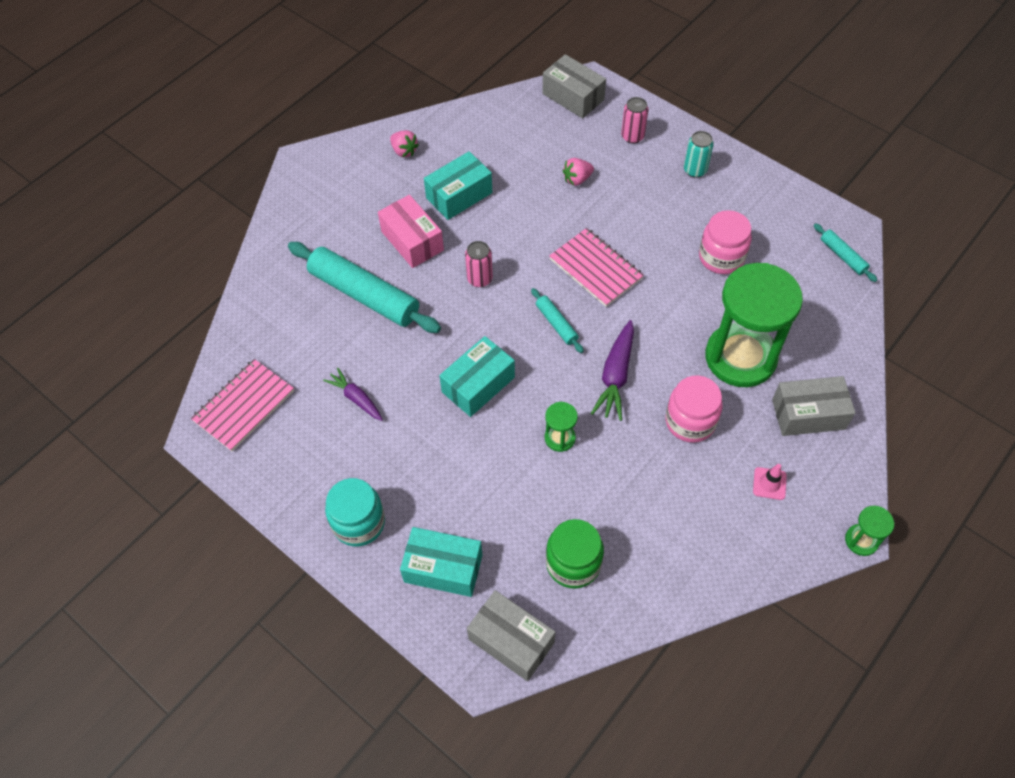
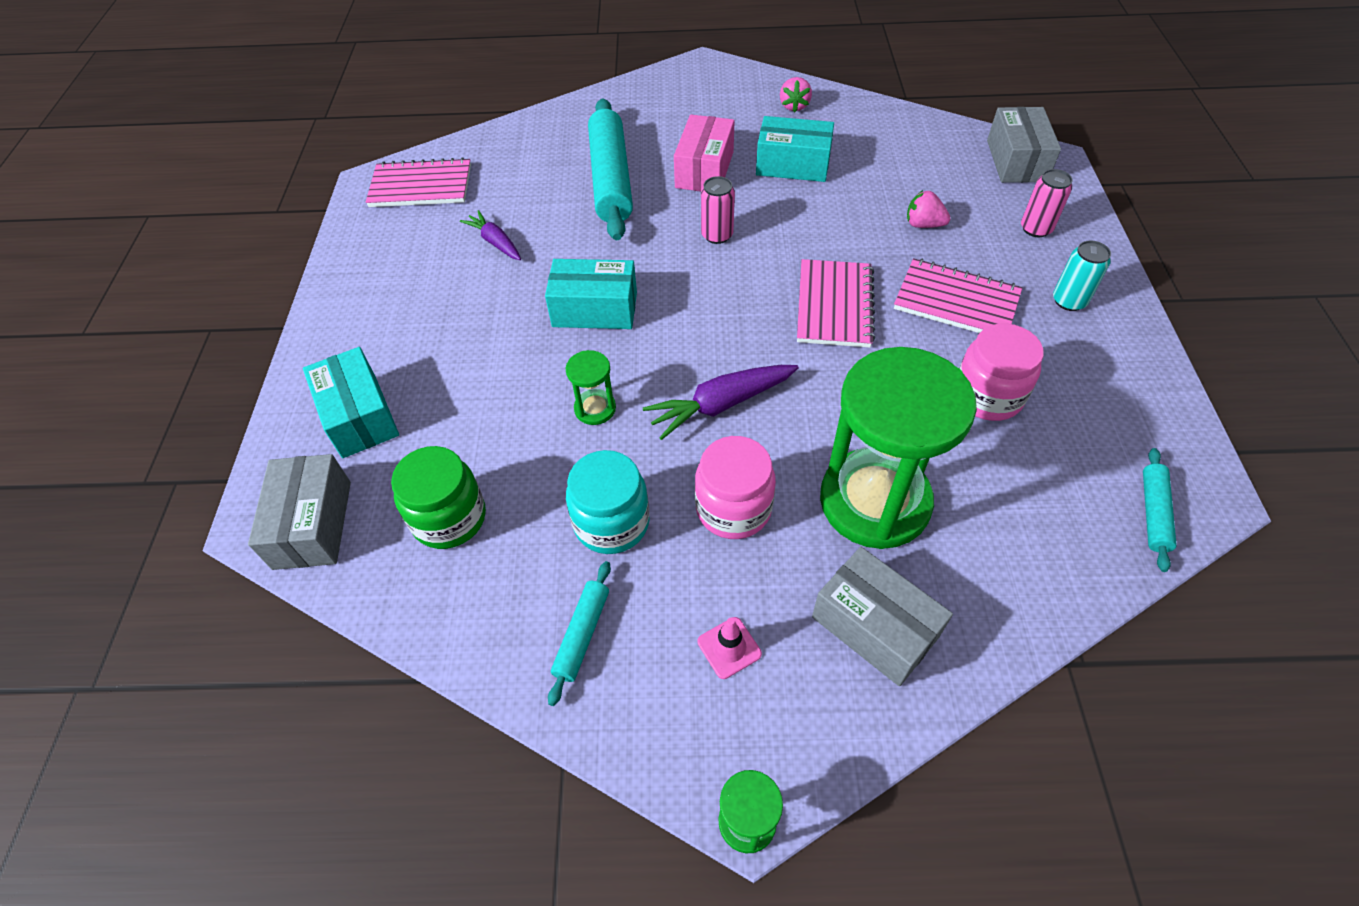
camera: 50 degrees right, 5 degrees down
(356, 398) = (495, 242): purple carrot -> purple carrot turned 45 degrees counterclockwise
(358, 523) = (362, 326): turquoise jar -> turquoise jar (611, 523)
(556, 324) = (731, 319): turquoise rolling pin -> turquoise rolling pin (582, 635)
(648, 215) = (956, 301): none -> pink notebook

